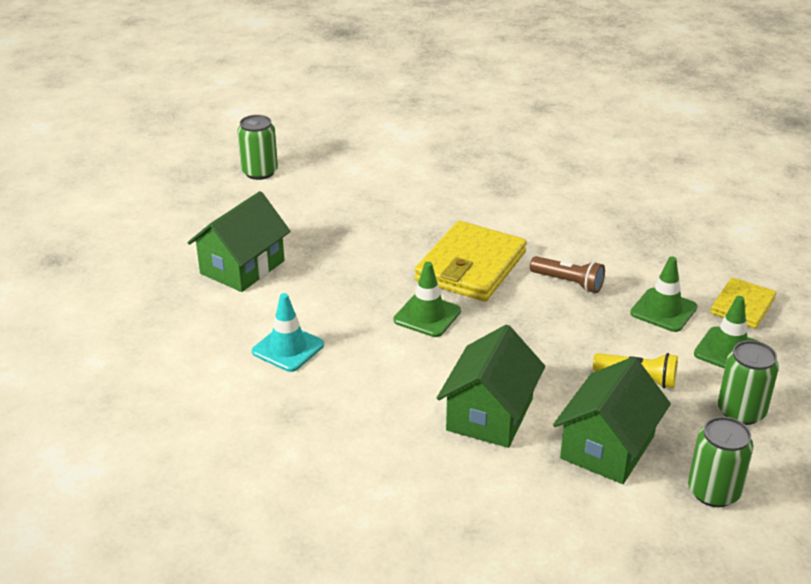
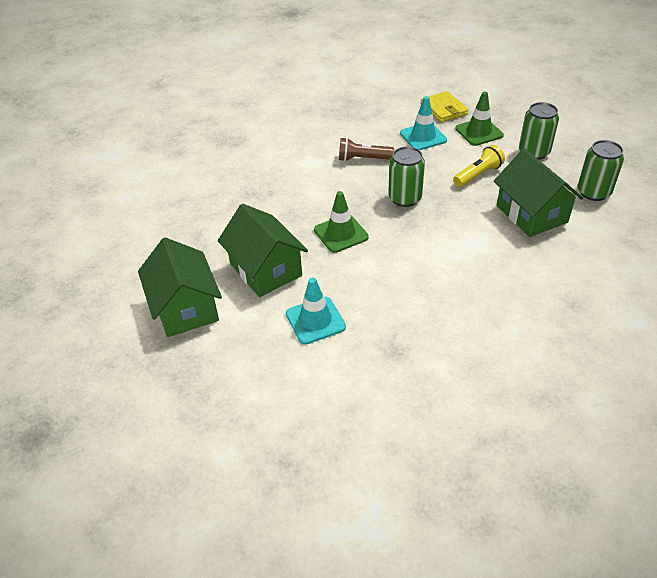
camera: 55 degrees left, 10 degrees up
(259, 172) = (63, 248): green can -> green can (405, 198)
(471, 266) = (305, 191): yellow wallet -> none
(489, 414) = (467, 249): green house -> green house (265, 269)
(568, 283) = (363, 159): brown flashlight -> brown flashlight turned 150 degrees counterclockwise
(663, 310) = (423, 137): green traffic cone -> turquoise traffic cone

